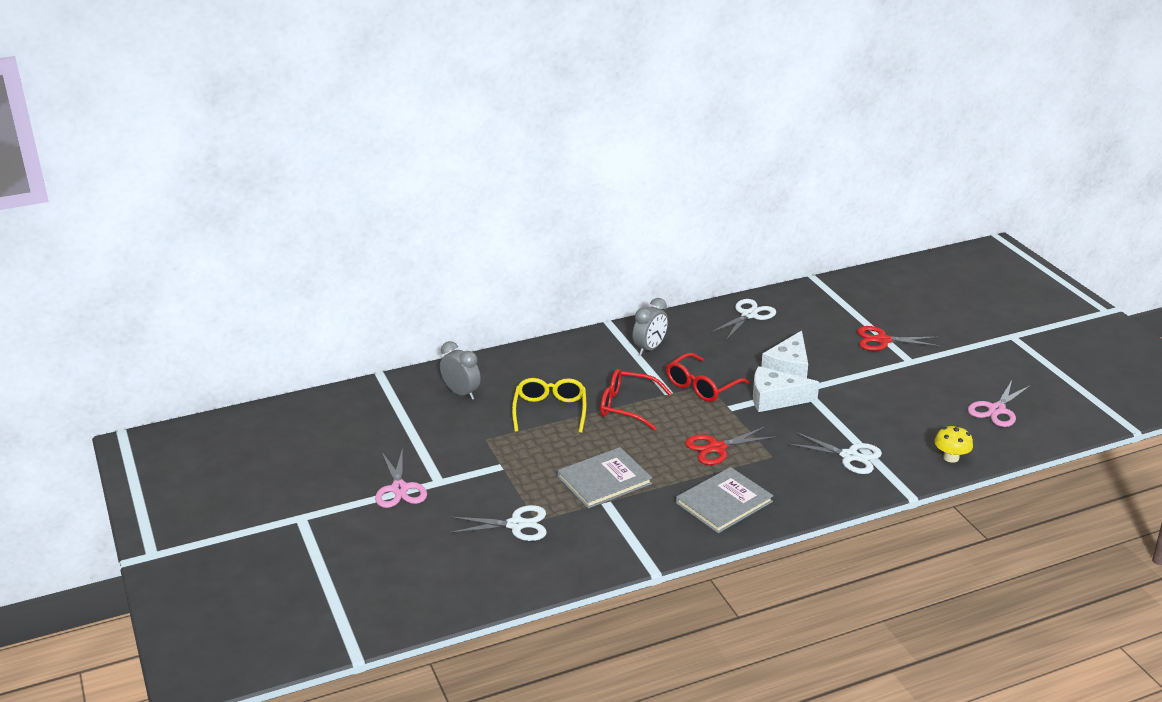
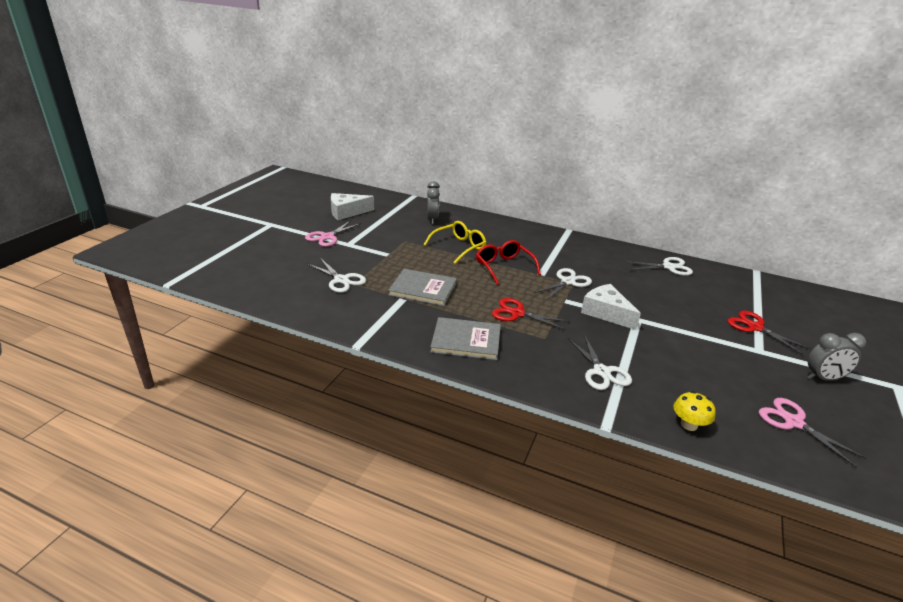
camera: 45 degrees right, 0 degrees up
(649, 348) = (570, 251): grey clock -> grey clock (823, 378)
(701, 386) = (567, 282): red glasses -> white scissors
(788, 368) = (647, 304): white cheese -> white cheese (347, 212)
(997, 410) = (793, 422): pink scissors -> pink scissors turned 60 degrees clockwise

